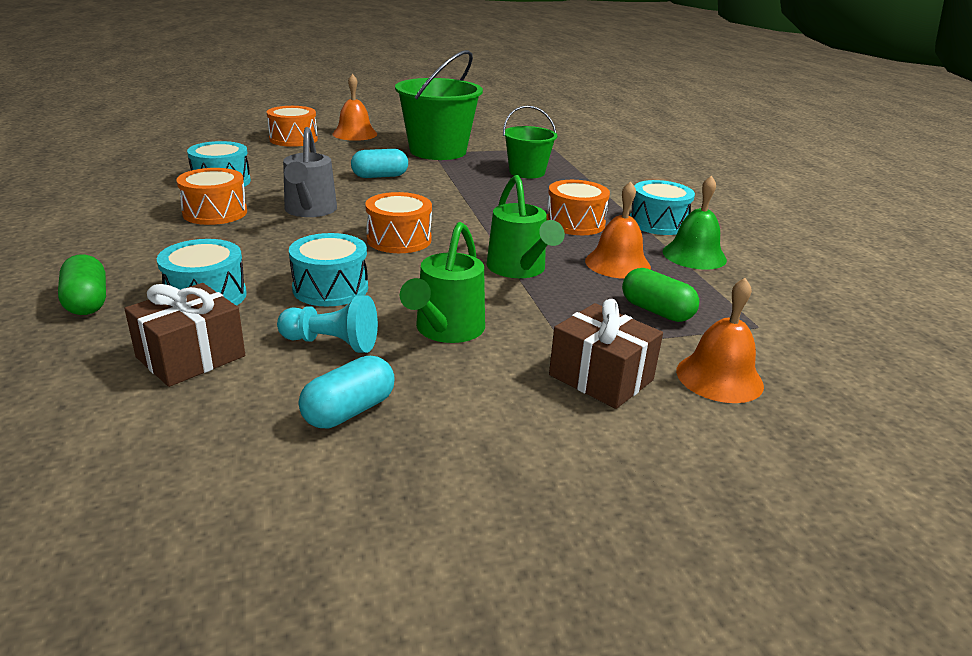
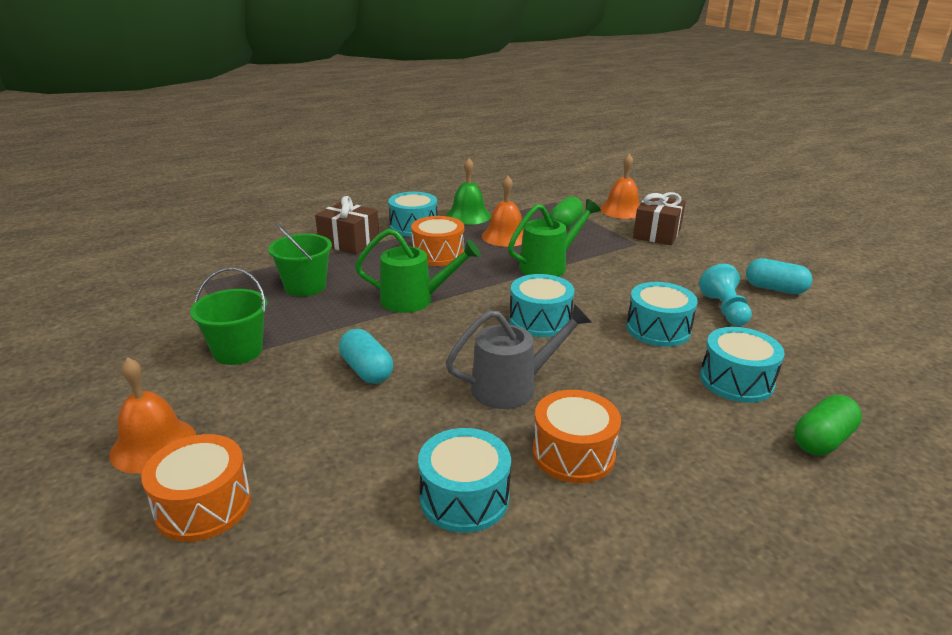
camera: 105 degrees left, 0 degrees up
(191, 357) = (807, 354): brown gift -> brown gift (349, 242)
(399, 239) = (540, 320): orange drum -> turquoise drum
(438, 151) = (238, 351): green bucket -> green bucket, size x0.59
(446, 330) = (662, 277): green watering can -> green watering can (415, 300)

